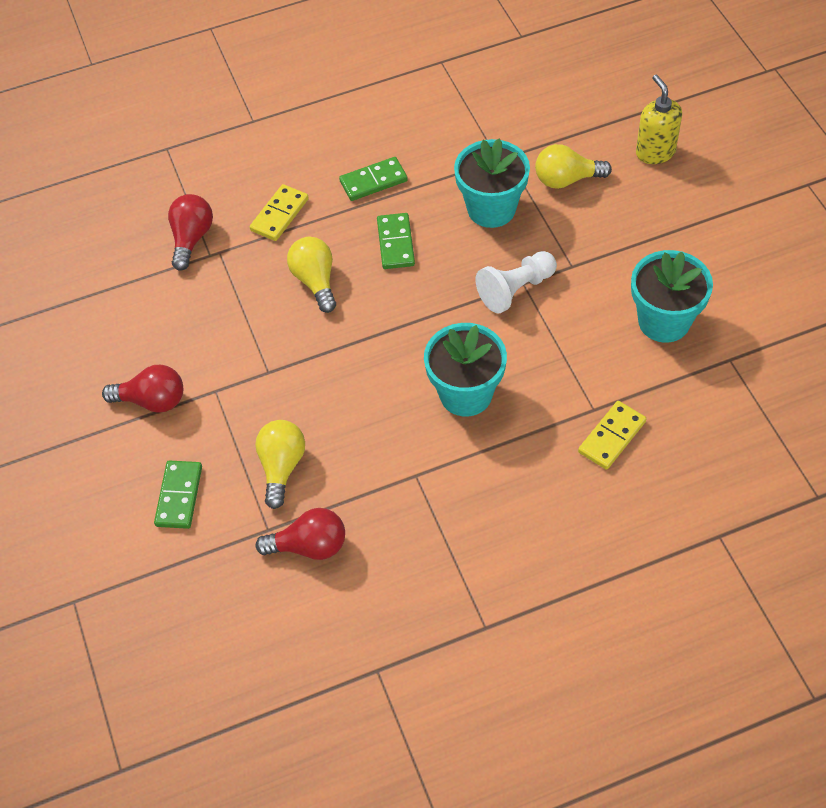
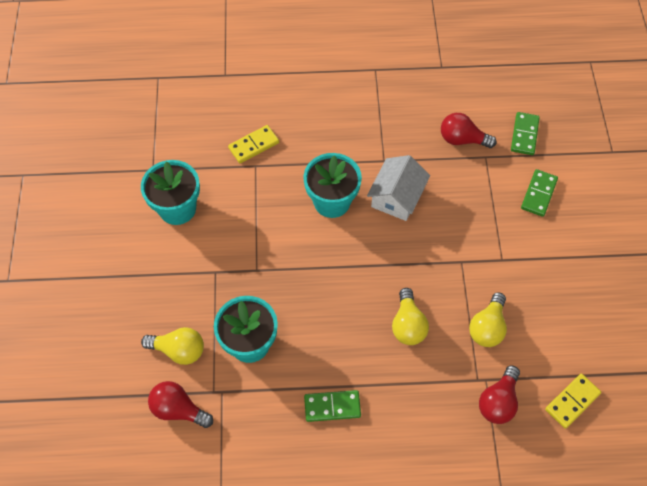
camera: 165 degrees left, 5 degrees up
(152, 400) = (548, 266): red light bulb -> red light bulb (178, 409)
(279, 215) = (420, 400): yellow domino -> yellow domino (572, 401)
(281, 467) = (468, 192): yellow light bulb -> yellow light bulb (487, 327)
(379, 428) = (397, 197): none -> white house
(395, 243) = (336, 338): green domino -> green domino (524, 135)
(516, 290) = (264, 266): white pawn -> none
(655, 152) = (97, 351): yellow soap dispenser -> none

